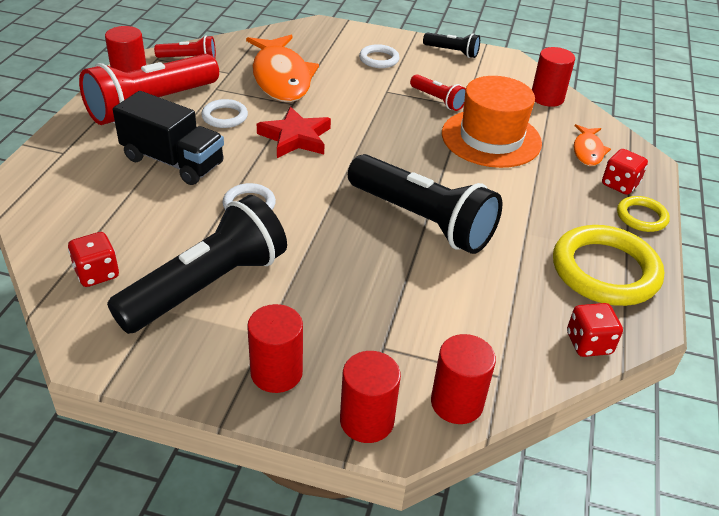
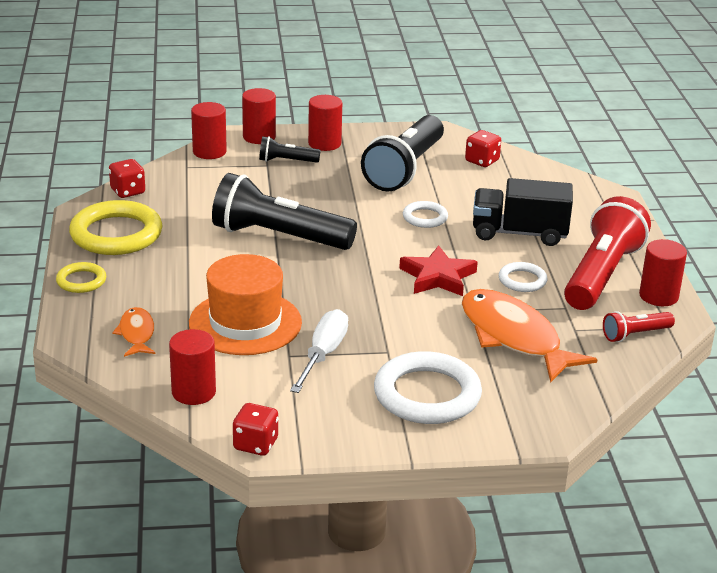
camera: 160 degrees right, 10 degrees down
(379, 59) = (427, 394): white ring -> white ring, size x1.95
(438, 100) = (323, 354): red flashlight -> white screwdriver
(452, 52) = (341, 435): black flashlight -> black flashlight (286, 161)
(619, 184) = (101, 306): red dice -> red dice (255, 444)

